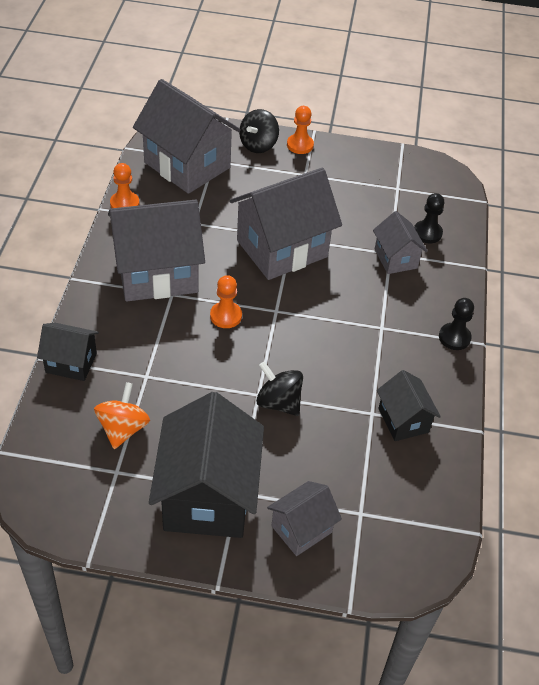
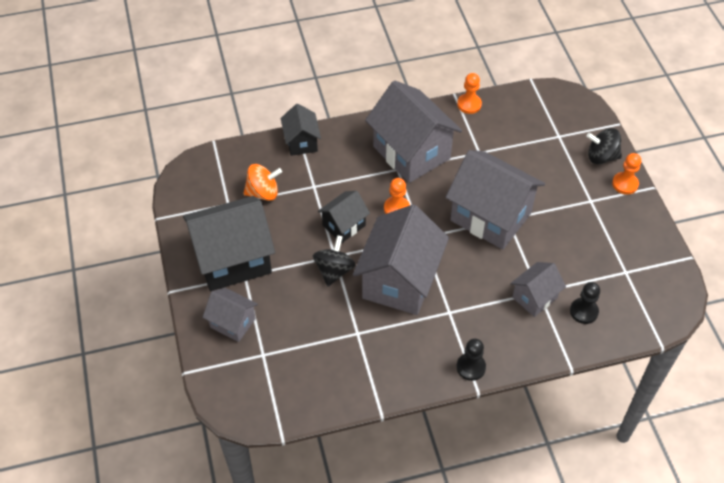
camera: 70 degrees right, 5 degrees up
(187, 165) = (540, 122): grey house -> grey house (400, 281)
(403, 420) = (362, 356): black house -> black house (344, 225)

